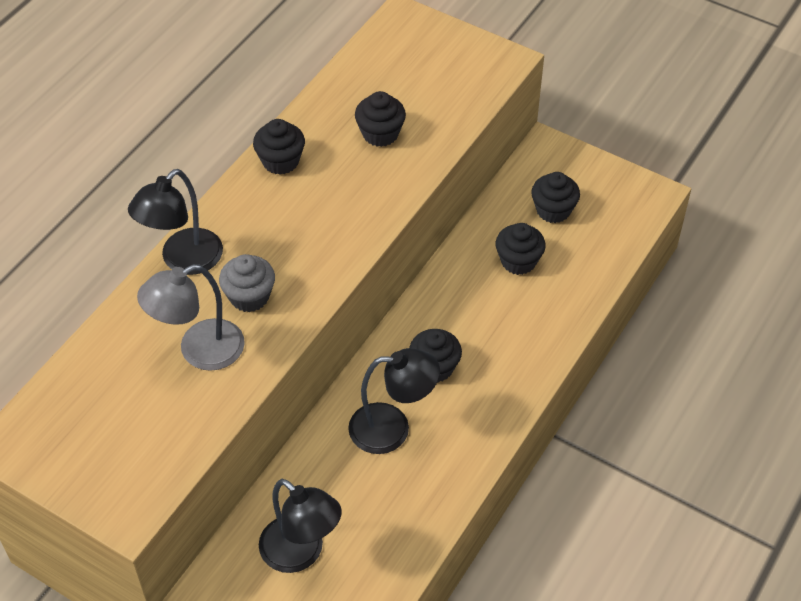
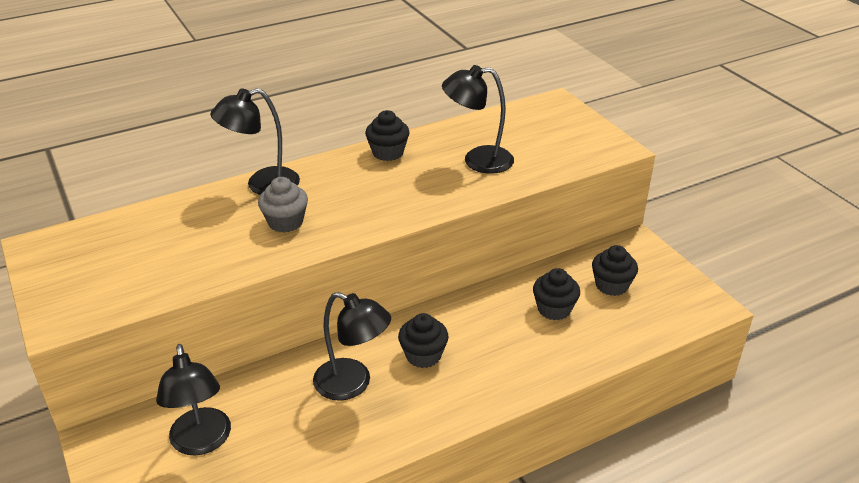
camera: 30 degrees right, 15 degrees down
(199, 351) = (216, 241): grey lamp -> none
(380, 134) = (477, 160): black cupcake -> black lamp

